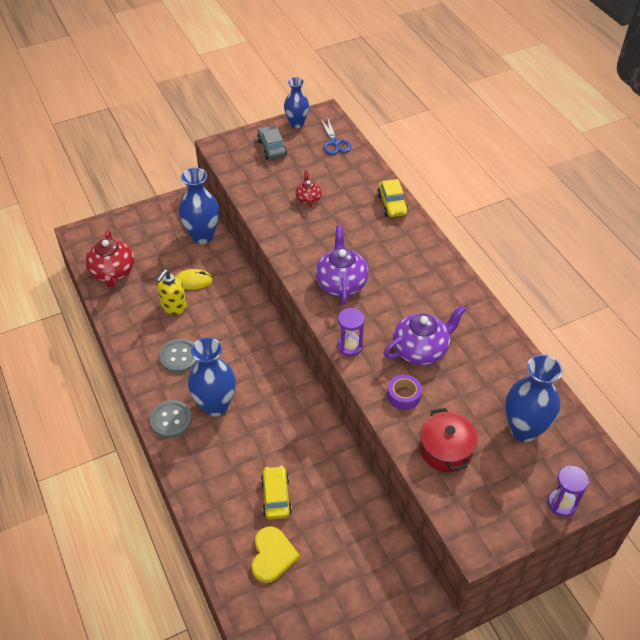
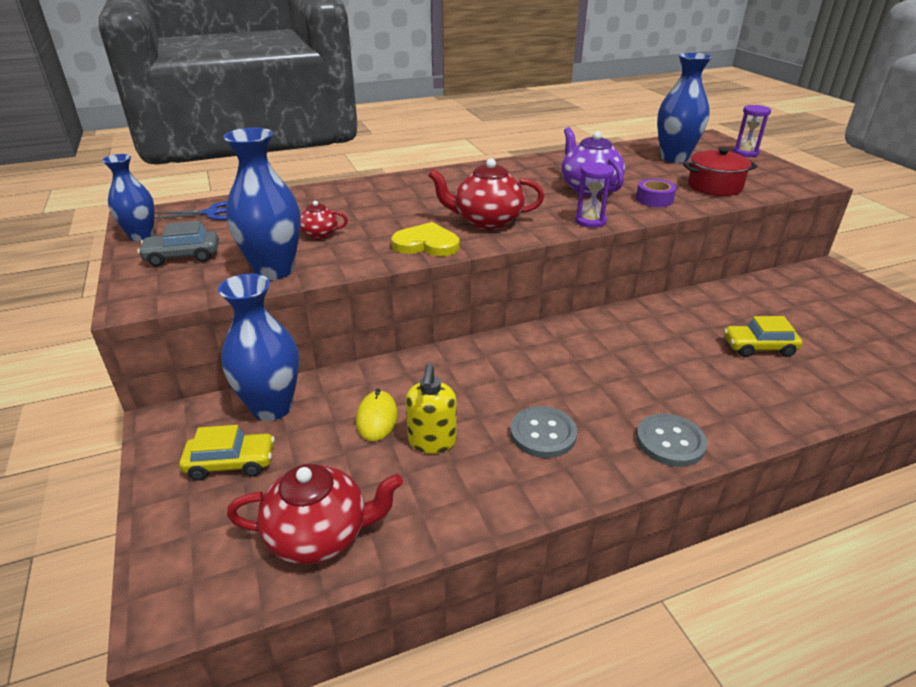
camera: 85 degrees left, 15 degrees down
(173, 307) = (432, 442): yellow soap dispenser -> yellow soap dispenser turned 60 degrees clockwise
(215, 405) = (632, 395): blue vase -> blue vase (274, 270)
(272, 555) = (840, 352): yellow heart -> yellow heart (426, 244)
(341, 283) = (486, 221): purple teapot -> red teapot
(392, 204) = (357, 188): yellow car -> yellow car (231, 463)

